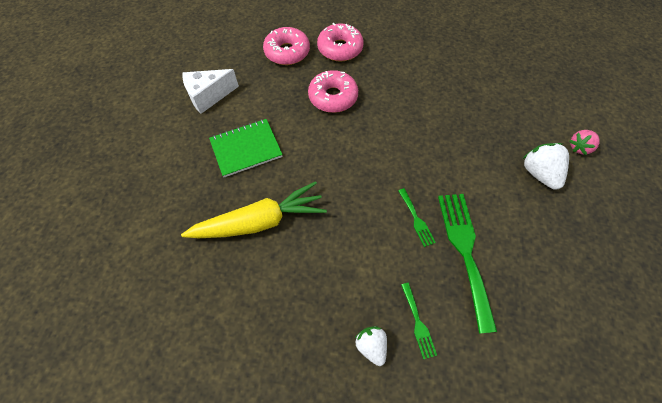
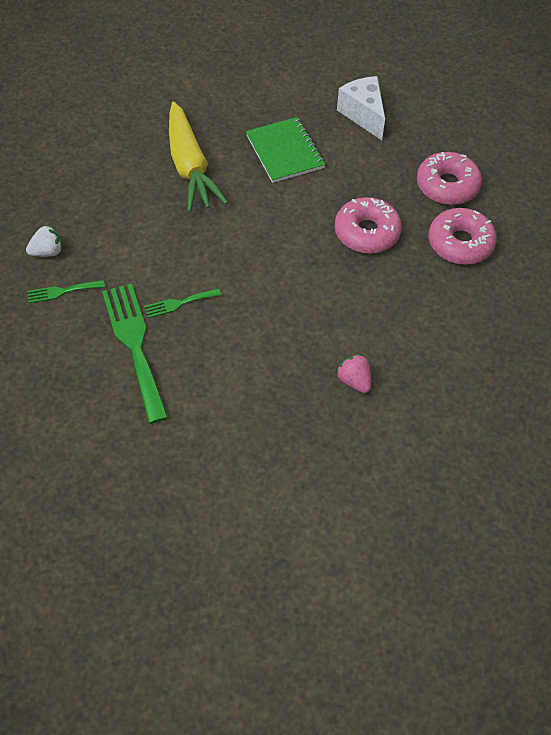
camera: 90 degrees right, 5 degrees down
(465, 251) = (134, 345): green fork -> green fork turned 105 degrees counterclockwise
(539, 173) = (235, 450): white strawberry -> none
(579, 147) = (278, 516): pink strawberry -> pink strawberry (354, 381)

